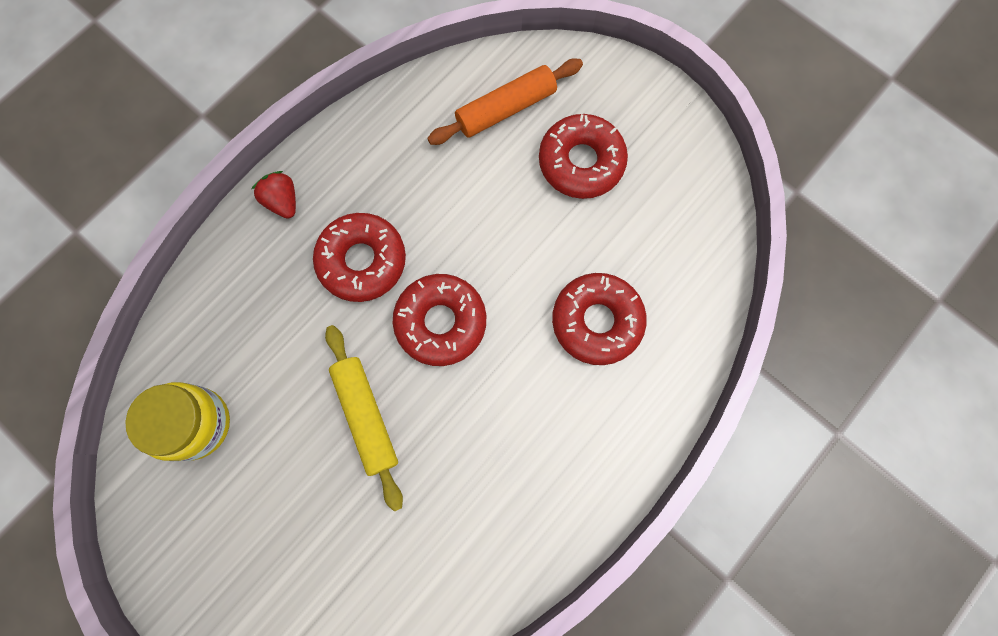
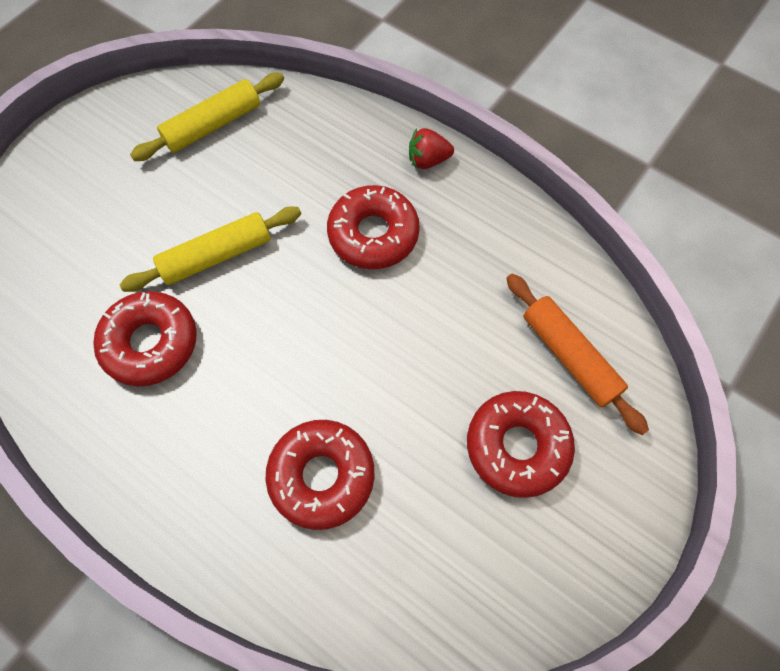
camera: 85 degrees right, 10 degrees down
(196, 423) = (213, 125): yellow jar -> yellow rolling pin
(283, 201) = (428, 160): red strawberry -> red strawberry turned 150 degrees counterclockwise
(441, 322) = (313, 312): red donut -> red donut (151, 343)

